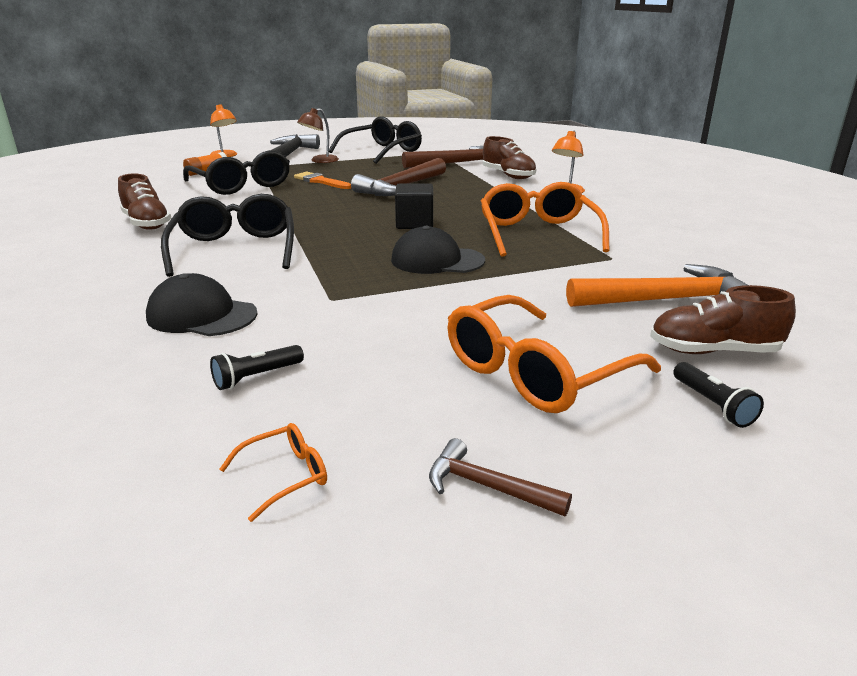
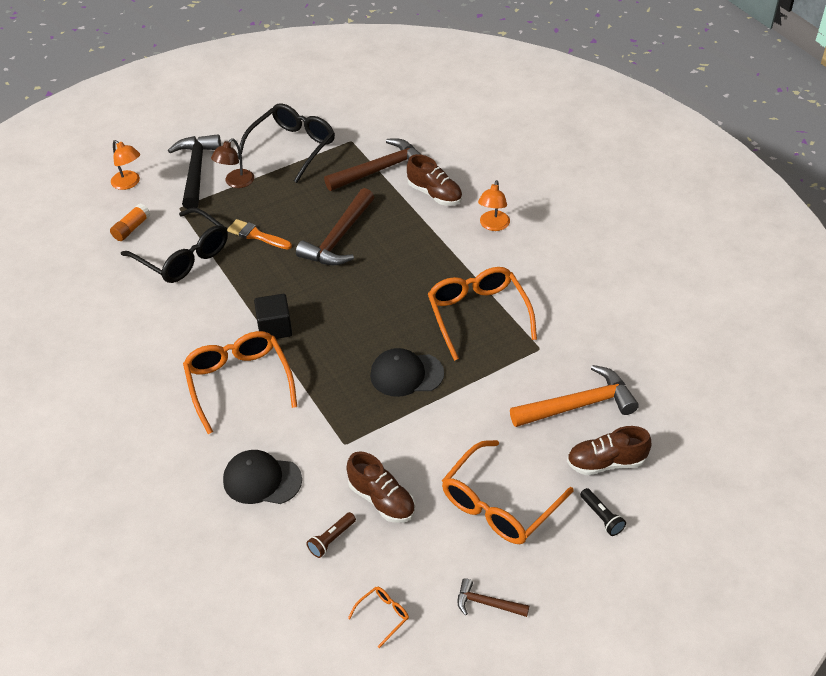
camera: 10 degrees left, 20 degrees up
(146, 223) = (138, 349): brown shoe -> brown shoe (382, 500)
(235, 249) = (239, 382): black glasses -> orange glasses
(256, 377) = (331, 539): black flashlight -> brown flashlight
(414, 223) = (372, 313): black cube -> black cube (275, 328)

